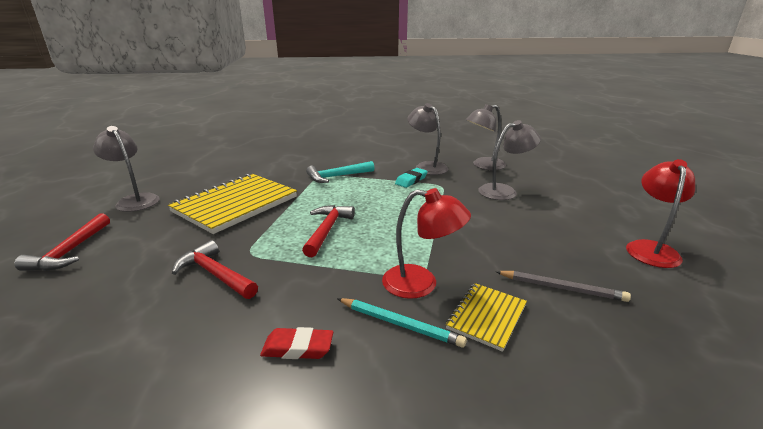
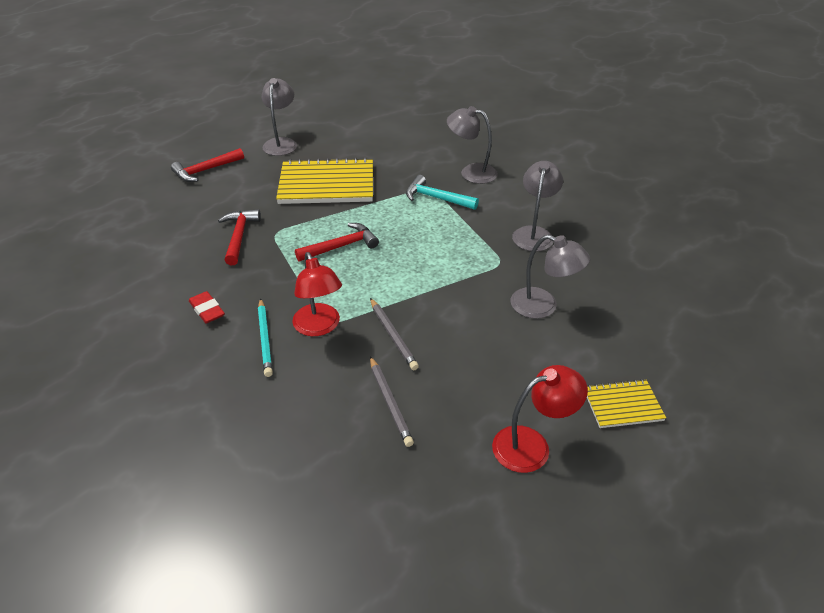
camera: 50 degrees right, 15 degrees up
(411, 180) = (486, 240): turquoise eraser -> none
(475, 253) = (393, 335): none -> grey pencil
(483, 166) = (593, 267): grey lamp -> grey lamp (471, 172)
(486, 317) = (311, 375): yellow notebook -> yellow notebook (622, 405)

